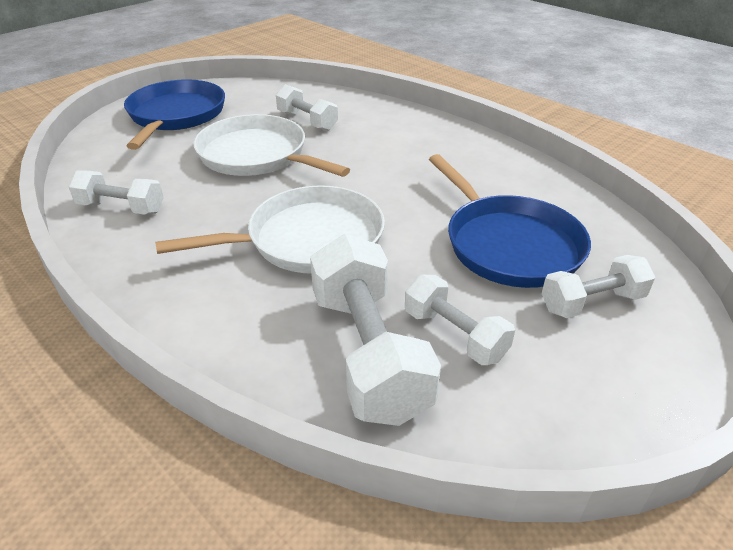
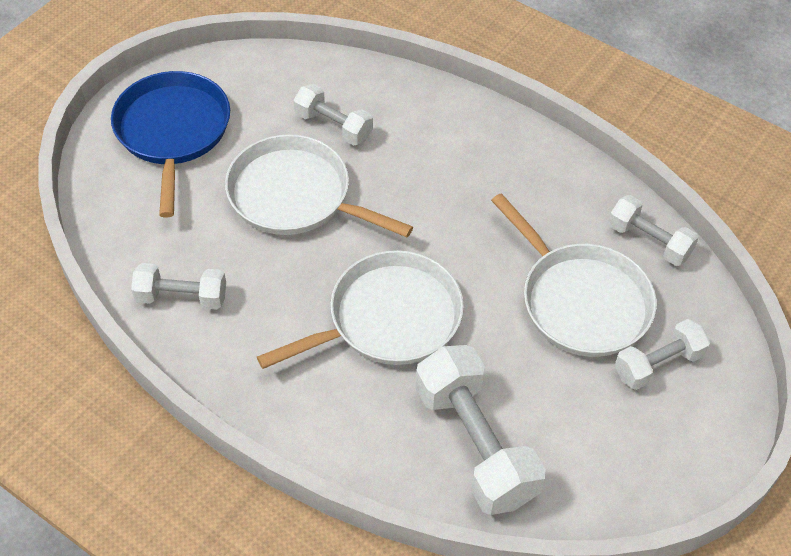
camera: 10 degrees left, 15 degrees up
(454, 335) = (544, 416): white dumbbell -> white dumbbell (649, 241)
(509, 244) = (581, 301): blue pan -> white pan

